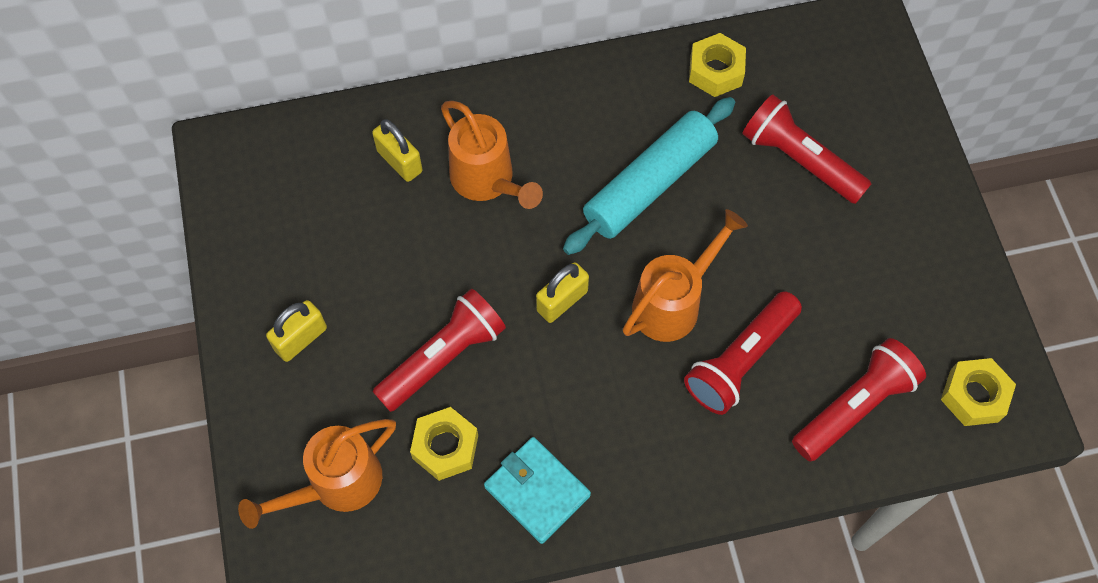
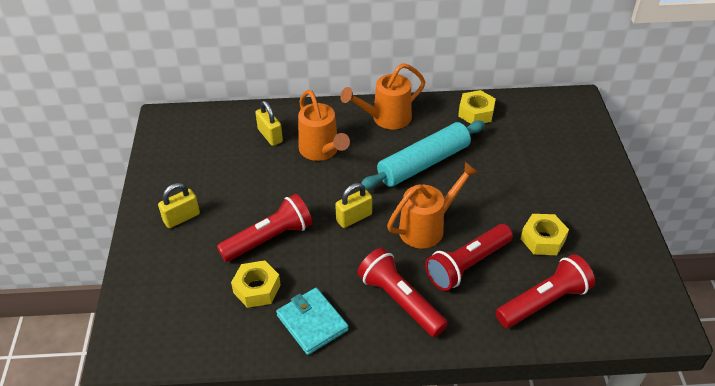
camera: 10 degrees right, 20 degrees down
(336, 484) = (178, 301): orange watering can -> orange watering can (386, 118)
(799, 160) = (523, 162): red flashlight -> red flashlight (400, 301)
(974, 396) = (631, 306): yellow nut -> yellow nut (543, 239)

